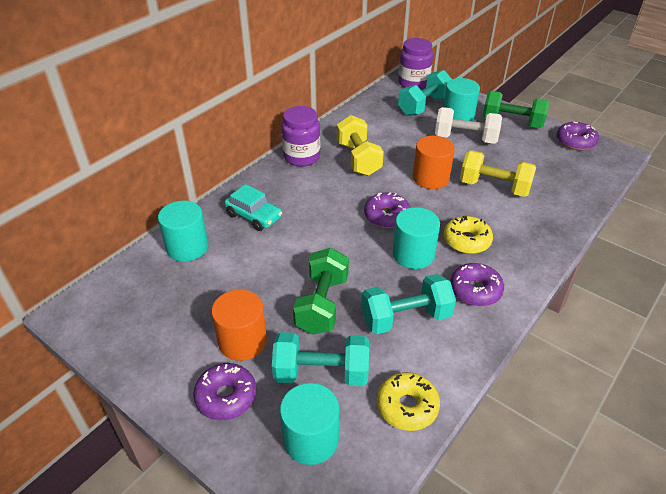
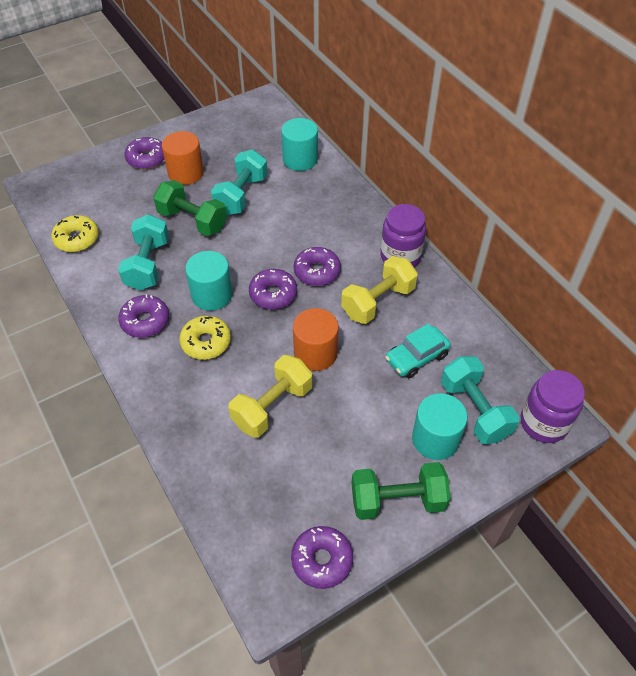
camera: 110 degrees right, 10 degrees up
(254, 216) = (320, 203): turquoise car -> turquoise car (416, 357)
(311, 439) = (90, 188): turquoise cylinder -> none
(321, 373) = (132, 205): turquoise dumbbell -> turquoise dumbbell (241, 195)
(345, 197) = (317, 271): none -> purple donut
(358, 159) = (378, 302): yellow dumbbell -> yellow dumbbell turned 45 degrees counterclockwise
(465, 139) = (379, 423): white dumbbell -> none
(512, 123) = (397, 500): green dumbbell -> green dumbbell turned 45 degrees clockwise

